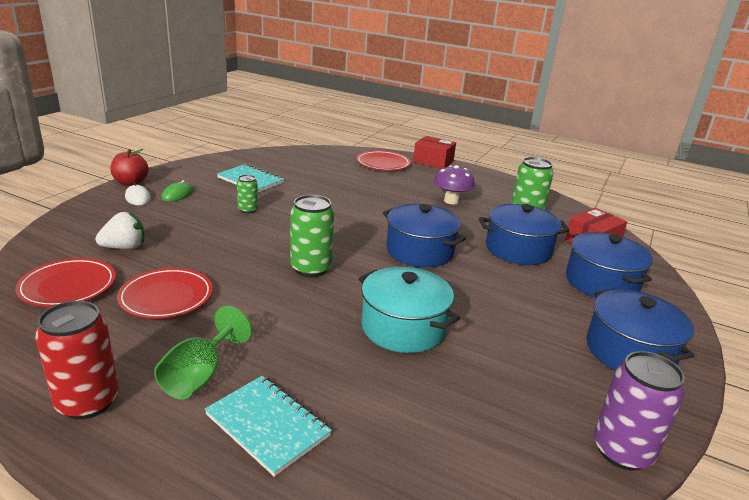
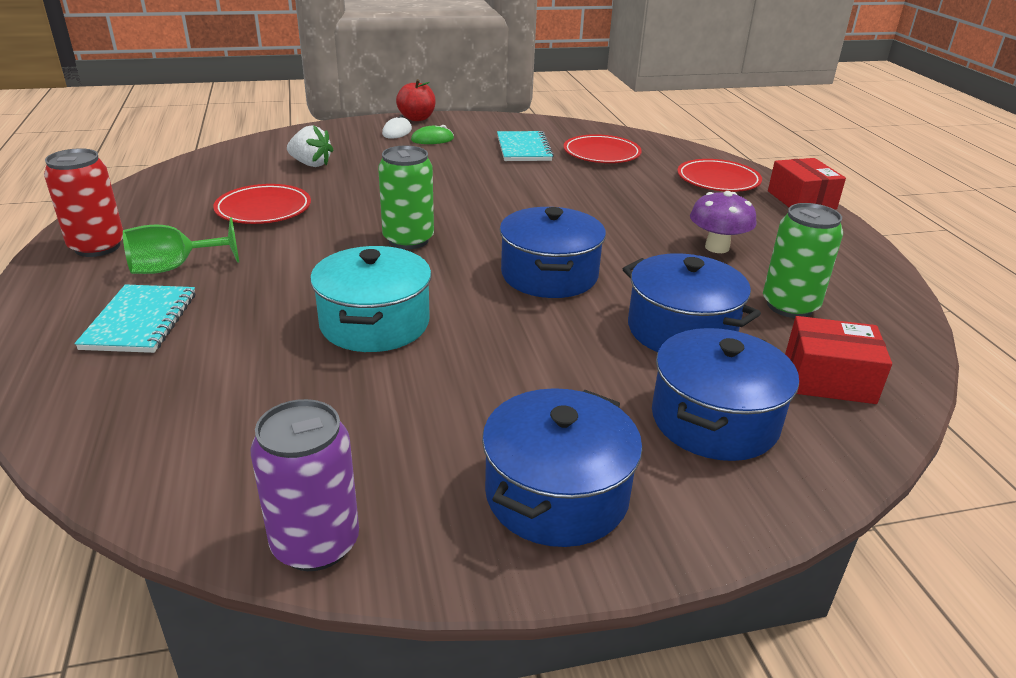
camera: 50 degrees right, 5 degrees up
(68, 286) = (226, 175): red plate -> red plate (601, 154)
(248, 210) = (463, 172): green can -> none

